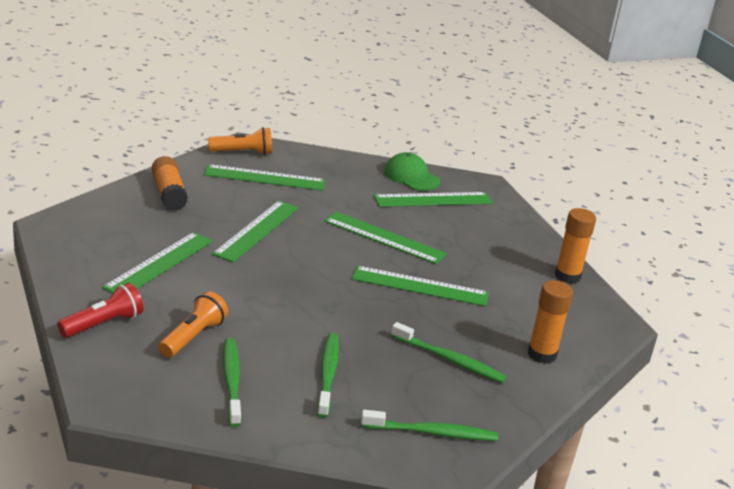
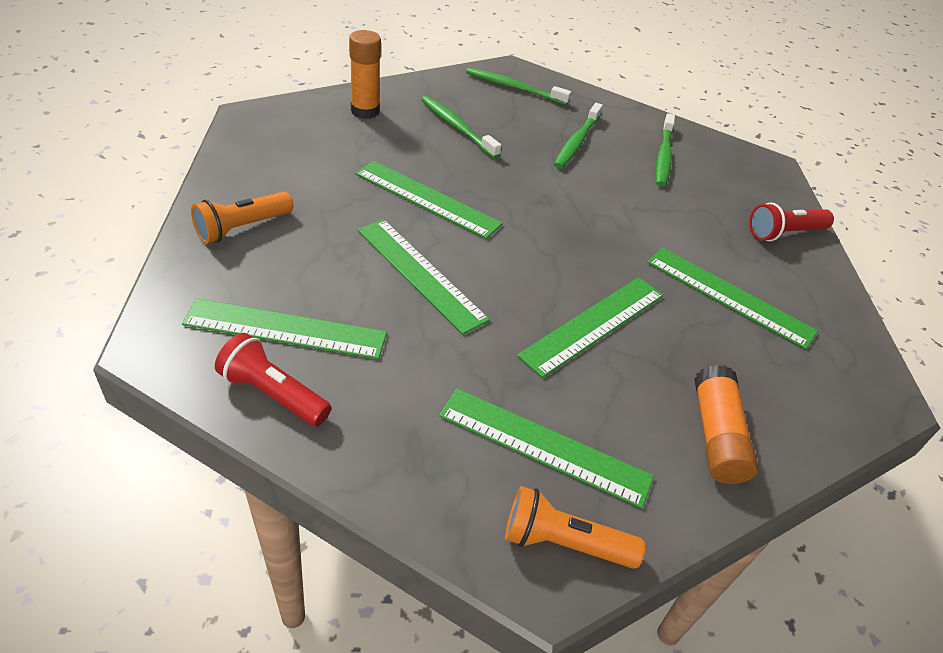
camera: 160 degrees left, 15 degrees up
(159, 264) = (729, 296): green ruler -> green ruler turned 75 degrees clockwise
(193, 337) = (694, 201): orange flashlight -> orange flashlight (242, 228)
(411, 176) = (273, 394): green cap -> red flashlight
(567, 276) = (236, 171): orange glue stick -> none

